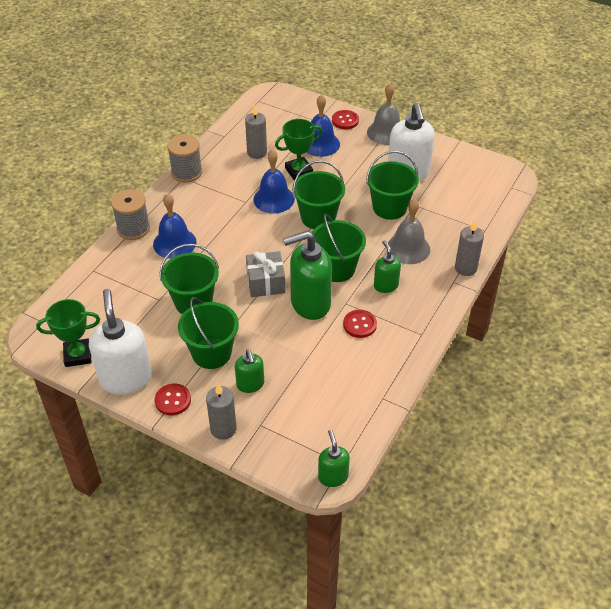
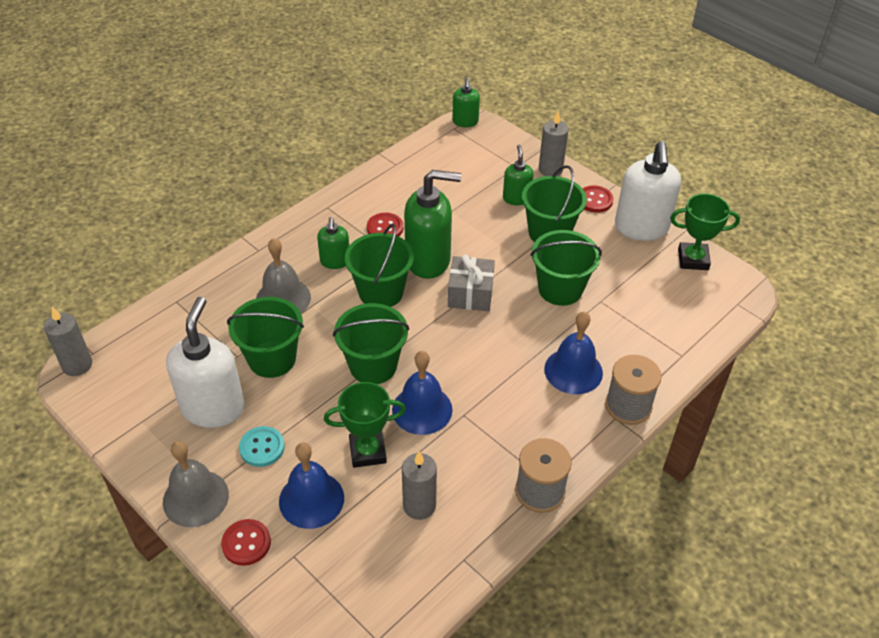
camera: 165 degrees left, 0 degrees up
(364, 161) = (262, 447): none -> turquoise button
(465, 268) = (234, 261): grey candle -> grey candle (77, 365)

